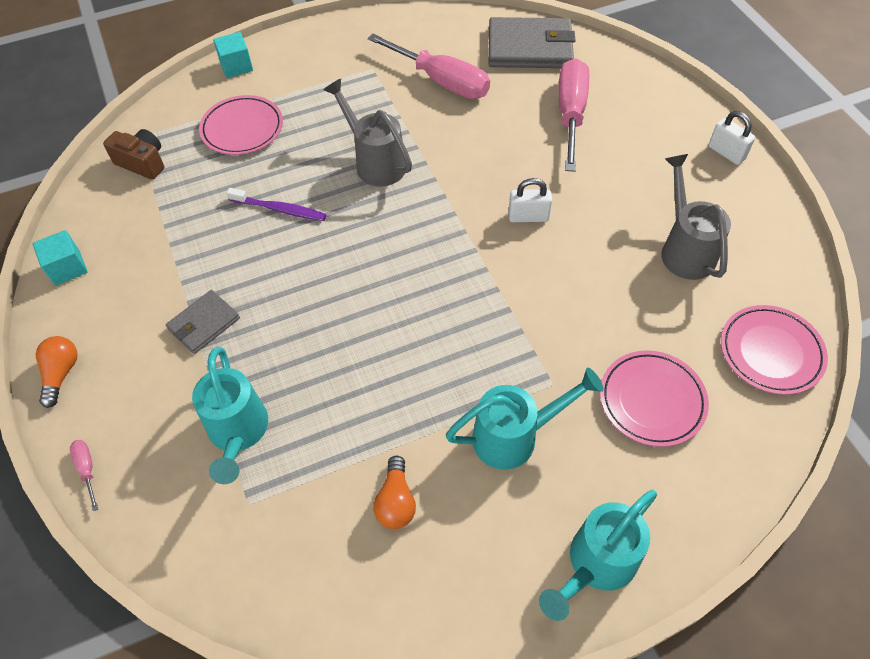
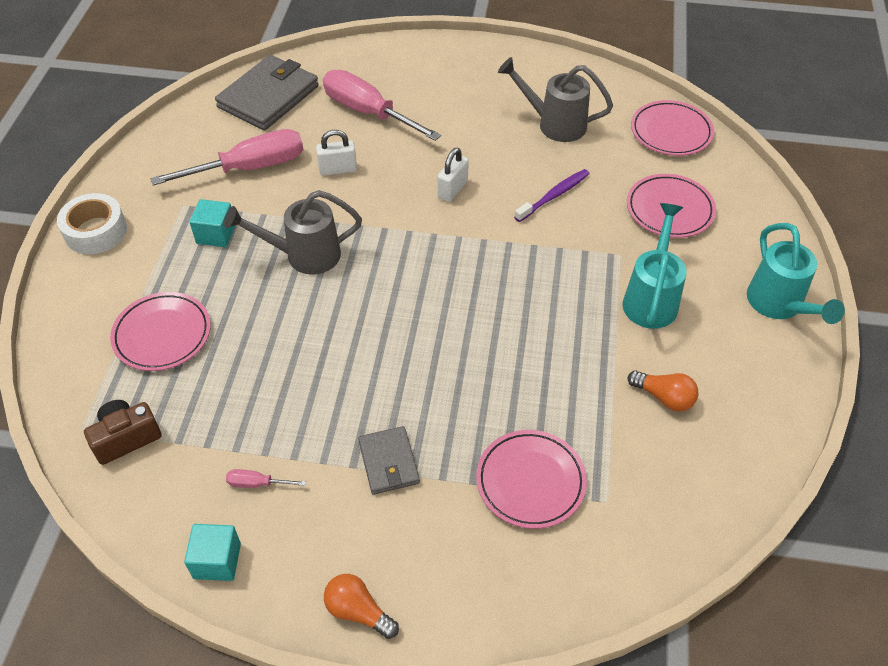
camera: 60 degrees left, 5 degrees down
(87, 470) = (491, 623): pink screwdriver -> pink screwdriver (257, 483)
(236, 66) = (65, 304): turquoise cube -> turquoise cube (216, 234)
(238, 433) = (530, 481): turquoise watering can -> pink plate
(279, 209) = (297, 348): purple toothbrush -> purple toothbrush (554, 196)
(312, 41) = (95, 231): none -> white tape
(726, 153) = (485, 56): white padlock -> white padlock (338, 169)

